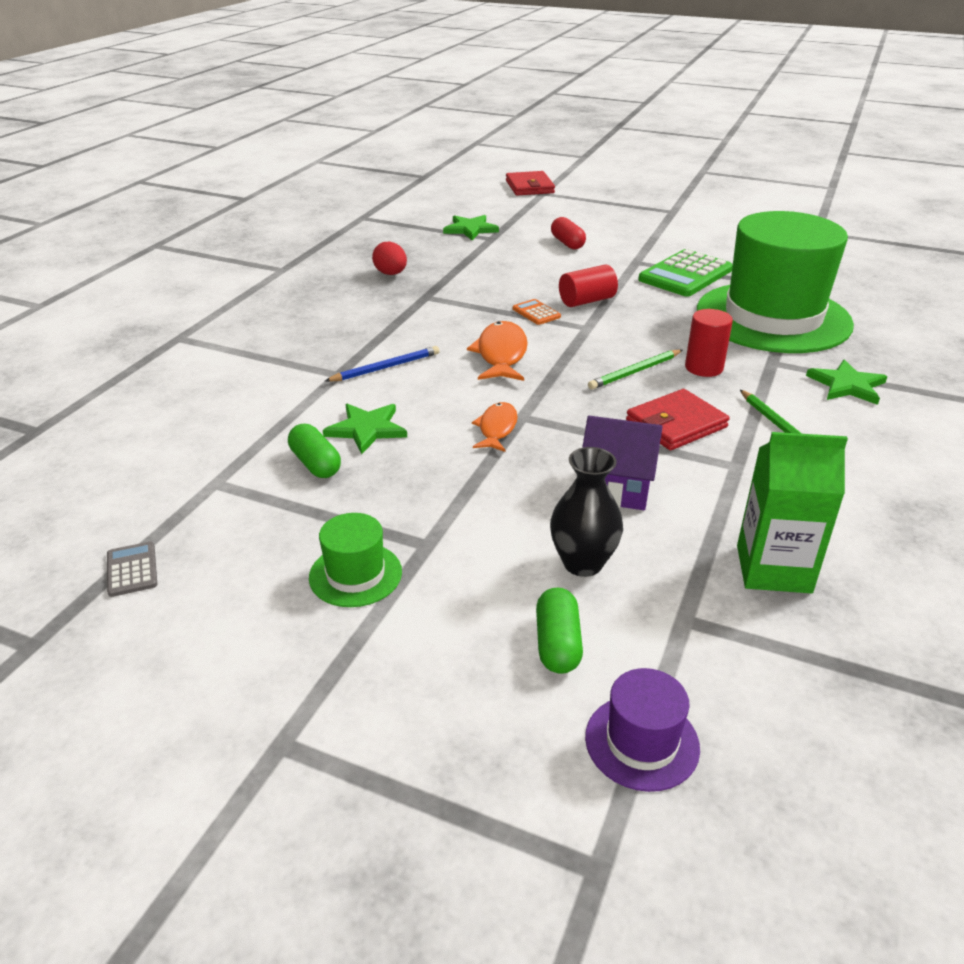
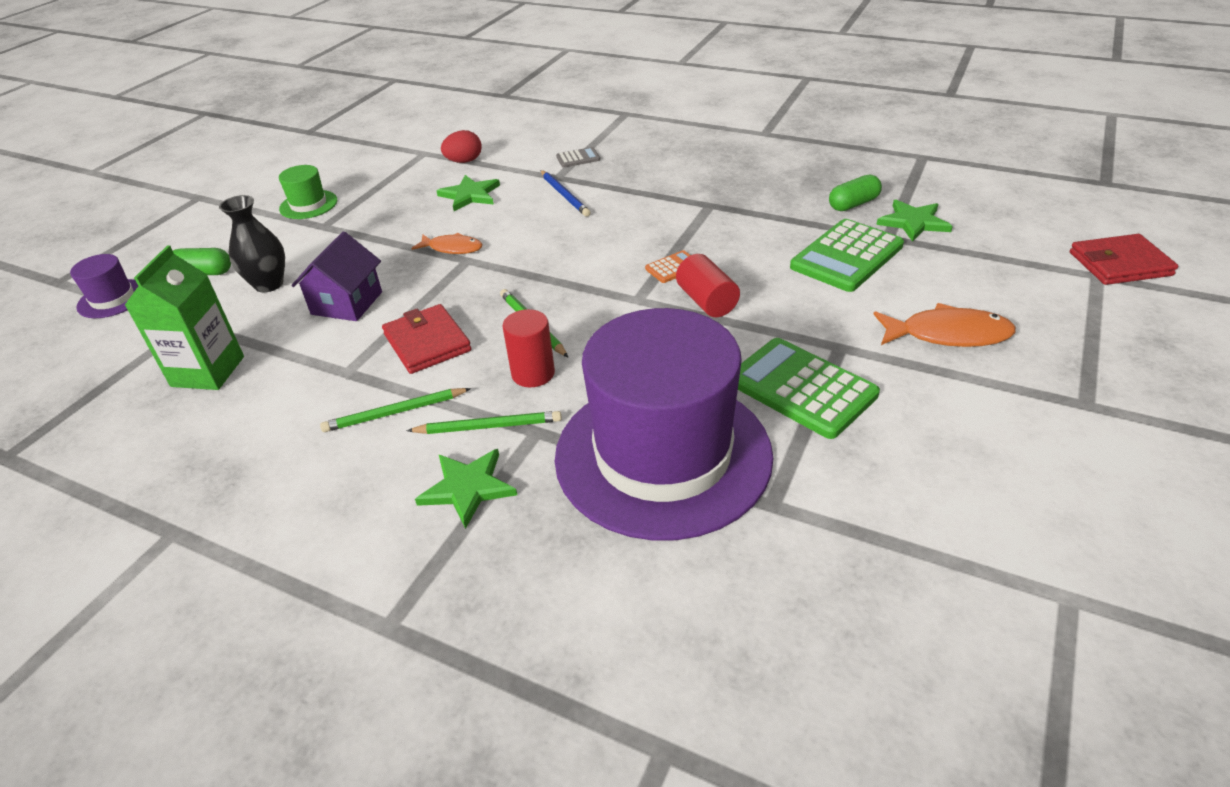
camera: 95 degrees right, 5 degrees up
(132, 570) = (351, 143): grey calculator -> grey calculator (578, 158)
(315, 464) = (432, 181): green capsule -> green capsule (853, 204)
(391, 274) = (764, 183): red egg -> red egg (464, 161)
(501, 354) = (581, 248): orange fish -> orange fish (948, 334)
(519, 252) = (846, 256): none -> green calculator
(567, 243) = (891, 292): red capsule -> none
(773, 317) = (663, 455): green hat -> purple hat
(777, 382) = (488, 426): none -> green pencil

